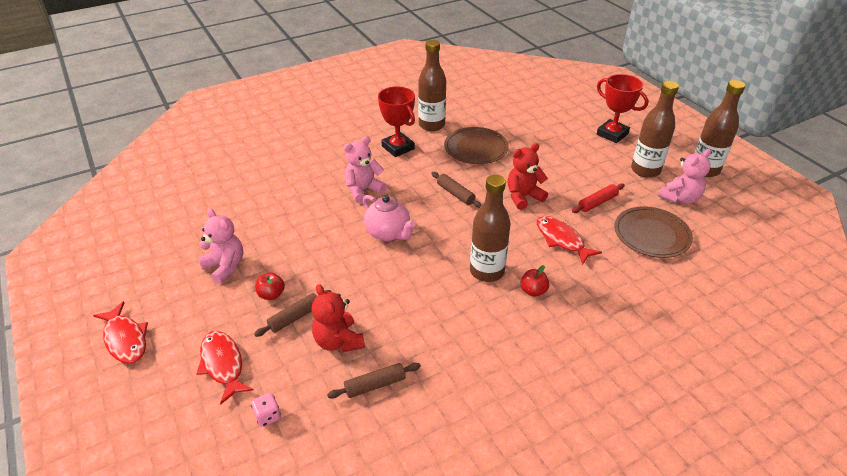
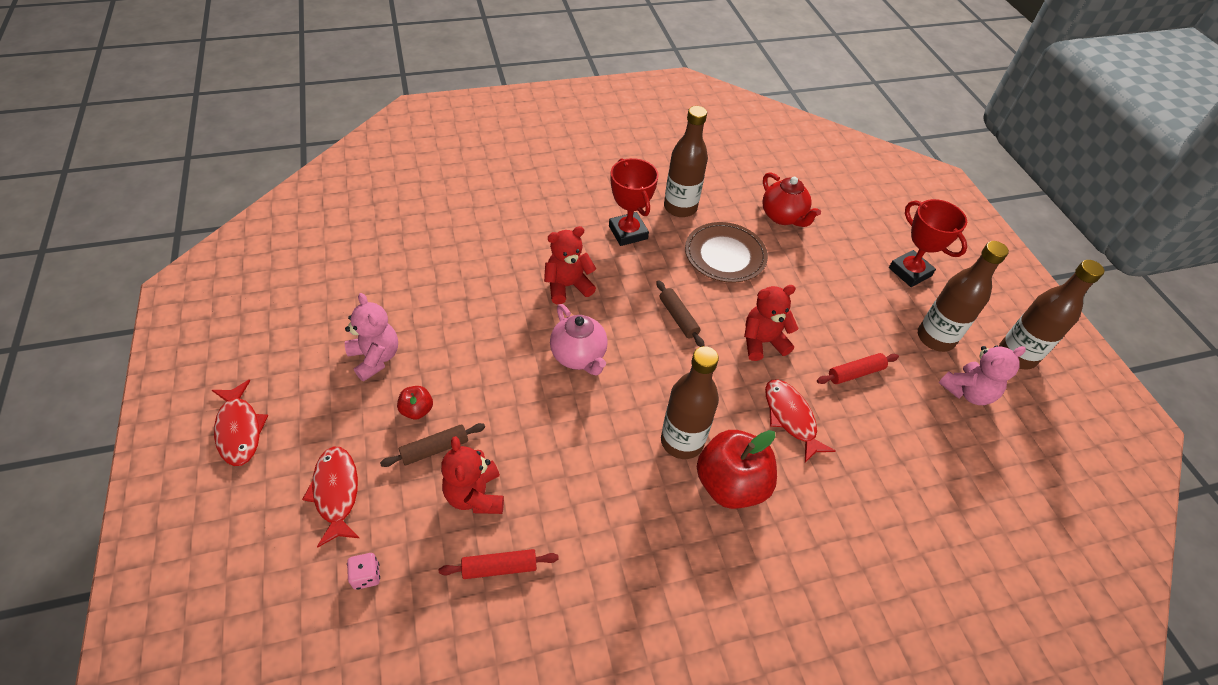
camera: 10 degrees right, 10 degrees up
(363, 190) = (567, 286): pink teddy bear -> red teddy bear
(375, 385) = (499, 567): brown rolling pin -> red rolling pin
(509, 117) = (783, 217): none -> red teapot
(533, 291) = (730, 484): red apple -> red apple, size x2.16
(651, 234) = (910, 438): brown plate -> none

